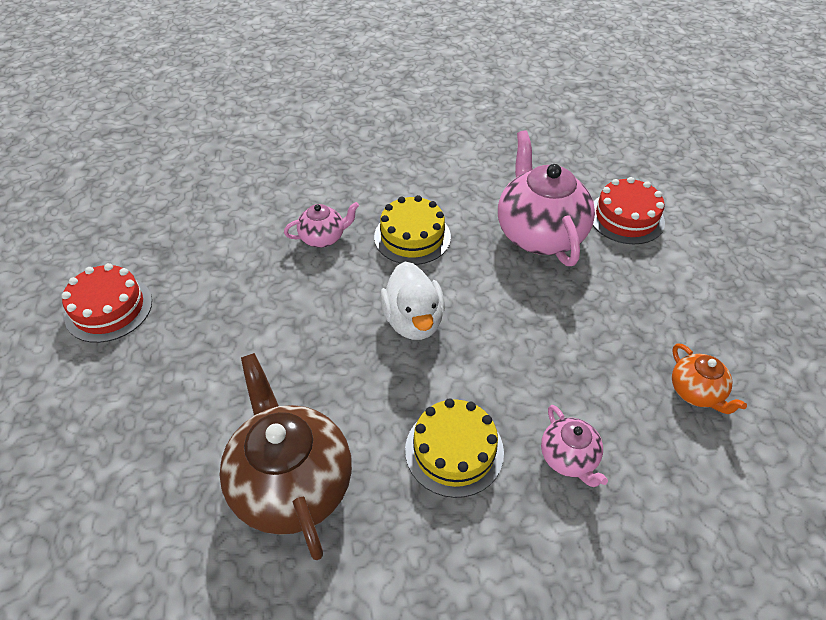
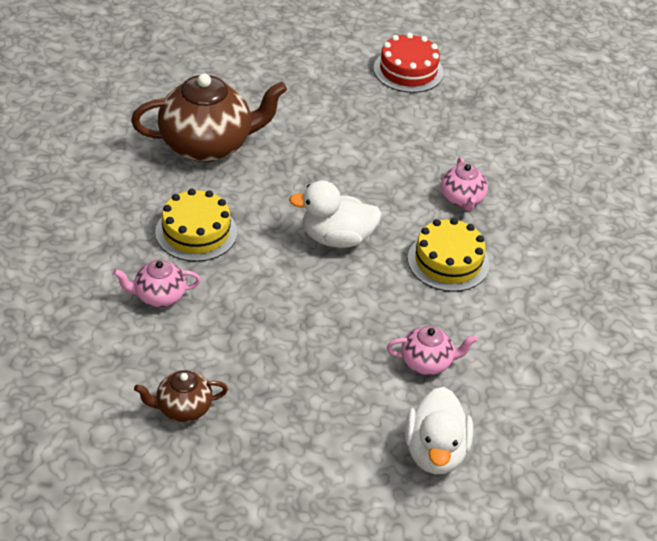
camera: 100 degrees right, 5 degrees down
(539, 234) = (427, 362): pink teapot -> pink teapot, size x0.50
(626, 217) = (435, 452): red cake -> white duck
(696, 392) = (182, 408): orange teapot -> brown teapot

